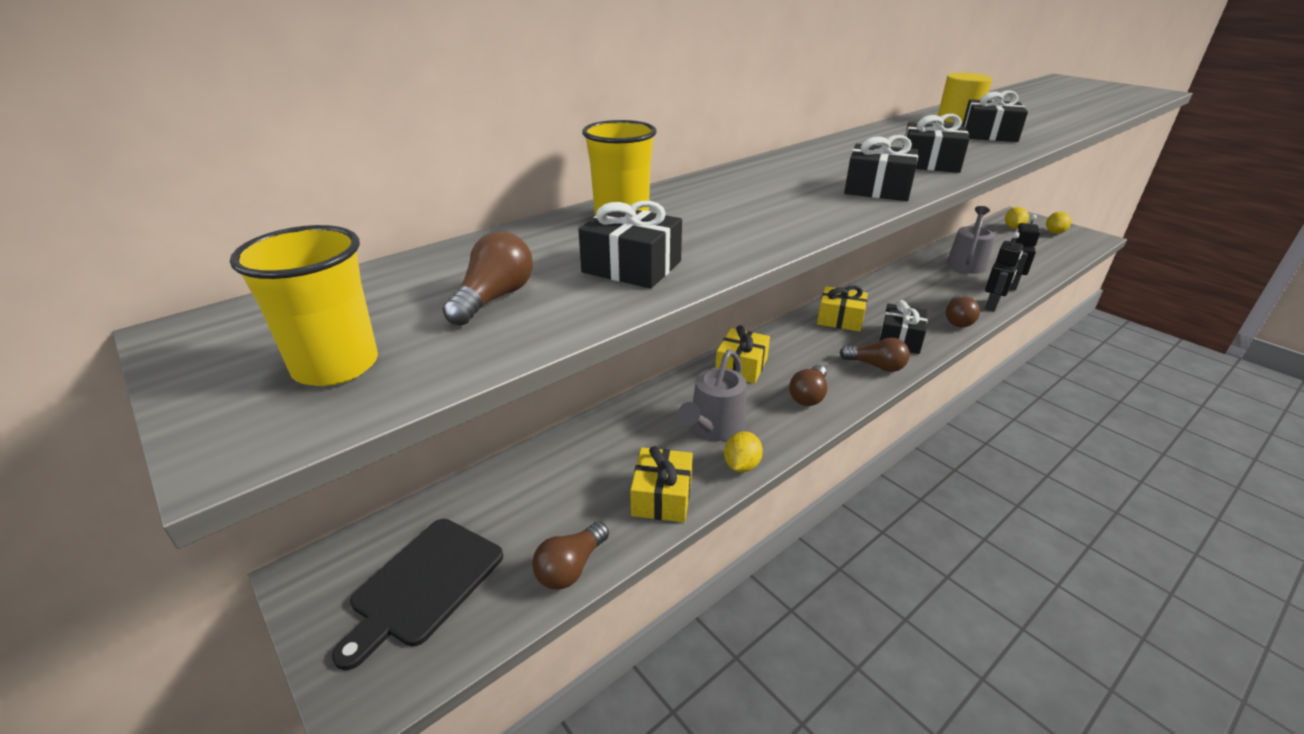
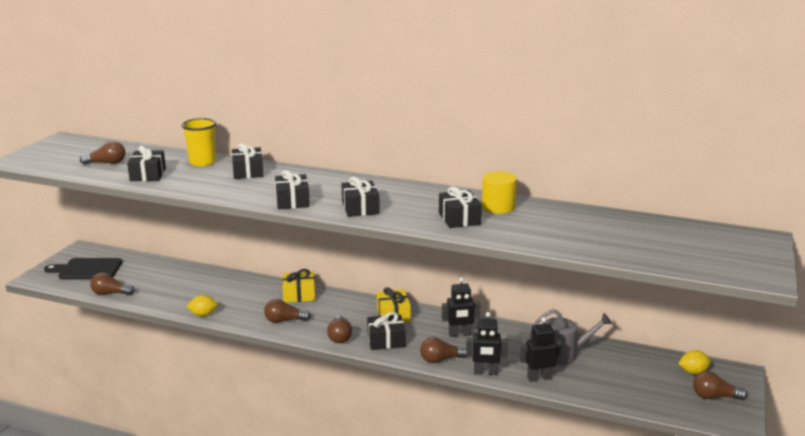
camera: 60 degrees right, 10 degrees down
(336, 366) = (51, 158): yellow cup -> none
(662, 496) = (166, 301): yellow gift -> none
(714, 427) = (231, 300): grey watering can -> none
(715, 195) = (248, 172): none -> black gift
(906, 296) = (459, 334): none -> black robot
(1054, 232) = (714, 397): yellow lemon -> brown light bulb

